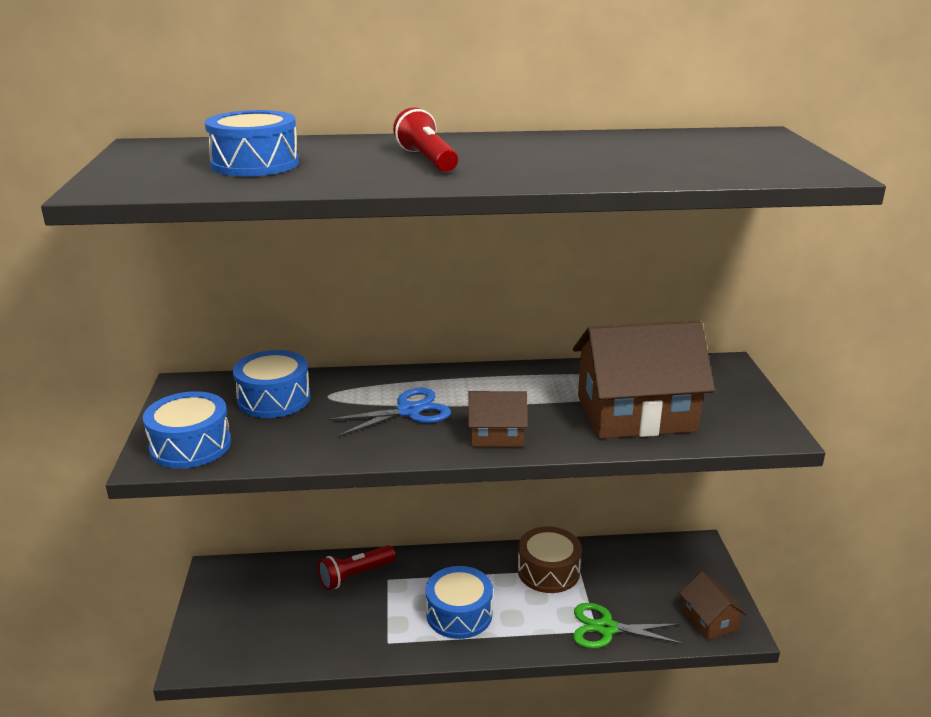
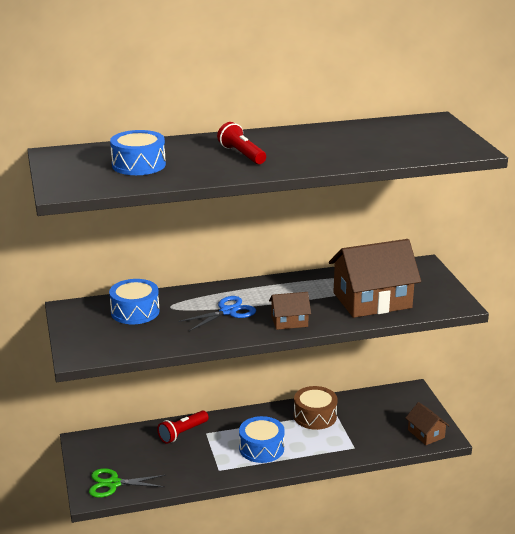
camera: 10 degrees left, 0 degrees up
(190, 445) = (96, 345): blue drum -> none
(606, 628) = (360, 446): green scissors -> green scissors (113, 484)

